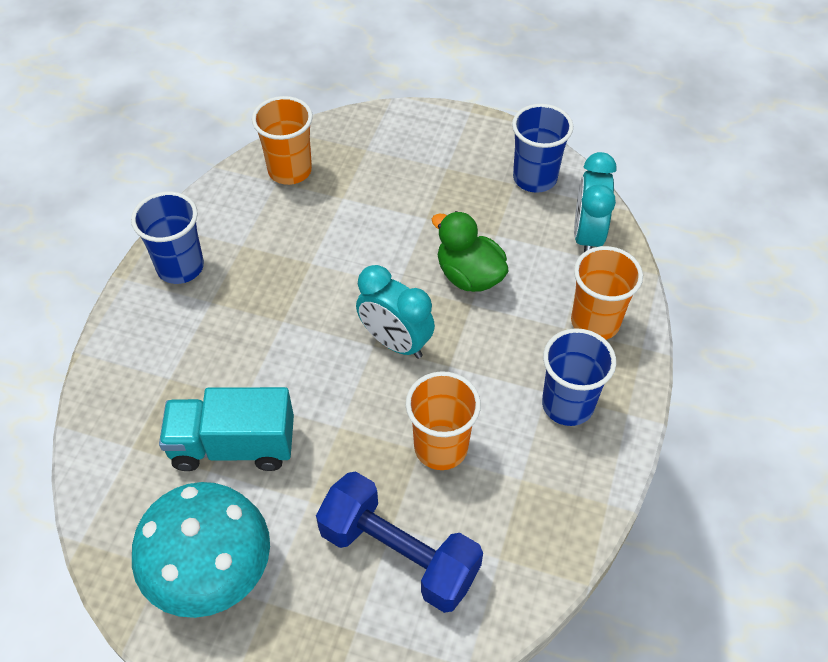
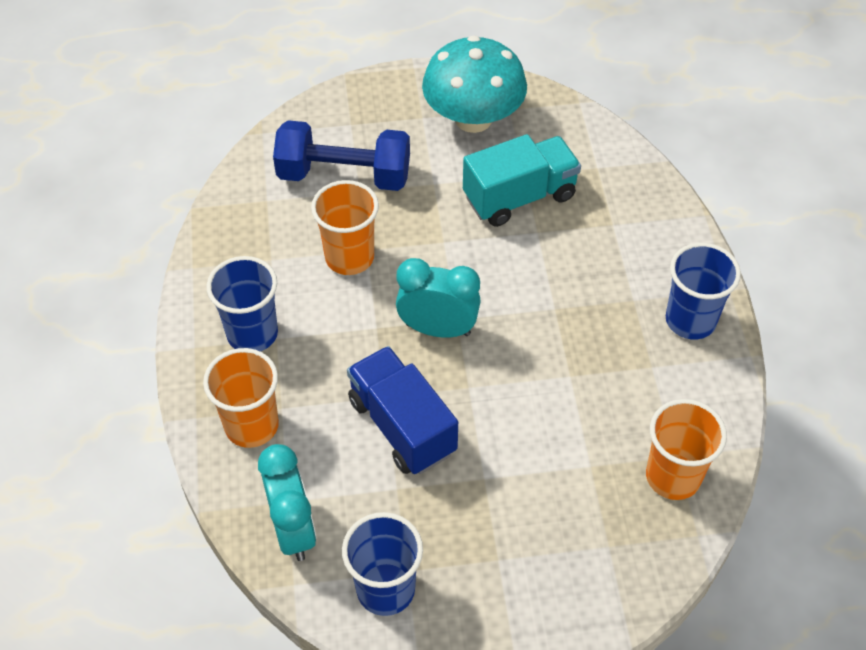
camera: 155 degrees right, 0 degrees up
(469, 276) = (402, 426): green duck -> blue truck

